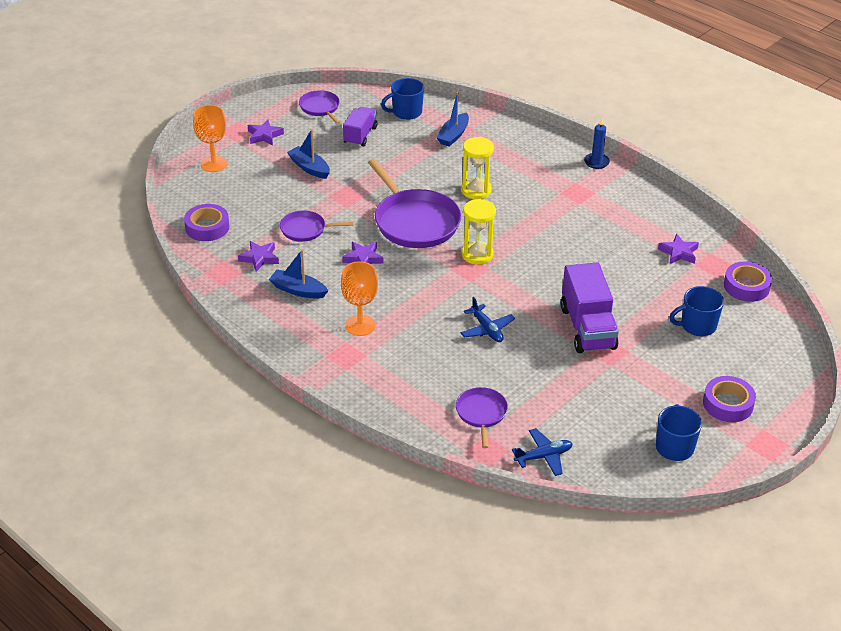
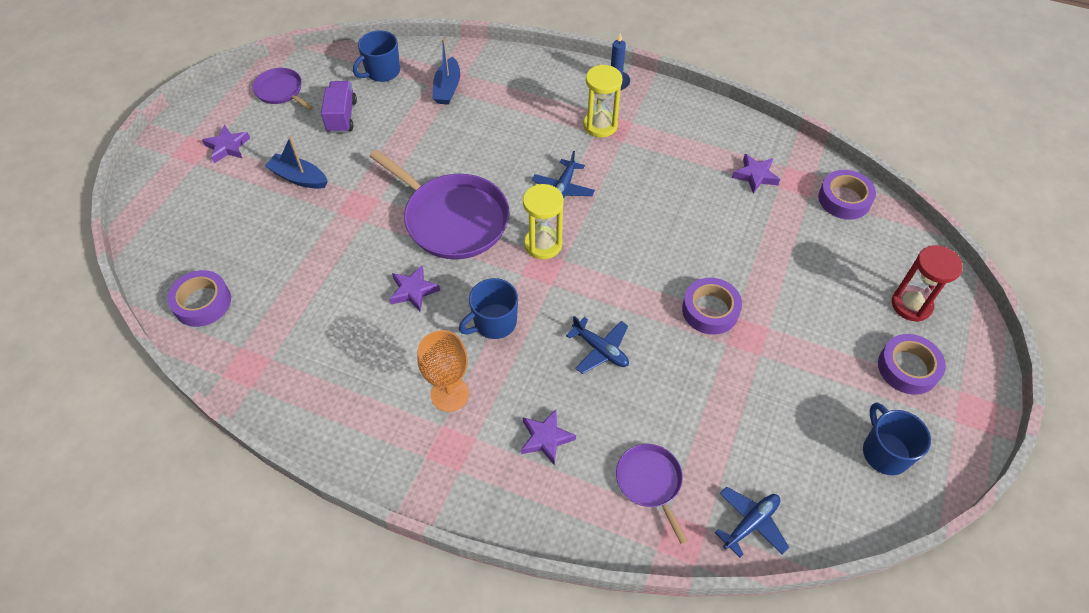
camera: 20 degrees left, 15 degrees up
(213, 164) = (178, 205): orange goblet -> none
(259, 258) = (286, 330): purple star -> purple star (546, 438)
(298, 290) = (352, 364): blue boat -> none
(306, 229) = (328, 269): purple pan -> none
(476, 190) = (504, 155): yellow hourglass -> yellow hourglass (600, 125)
(513, 223) = (563, 188): none -> blue plane
(587, 328) = (710, 310): purple truck -> purple tape
(697, 326) = (822, 268): blue mug -> blue mug (494, 323)
(758, 367) = (911, 305): none -> red hourglass

